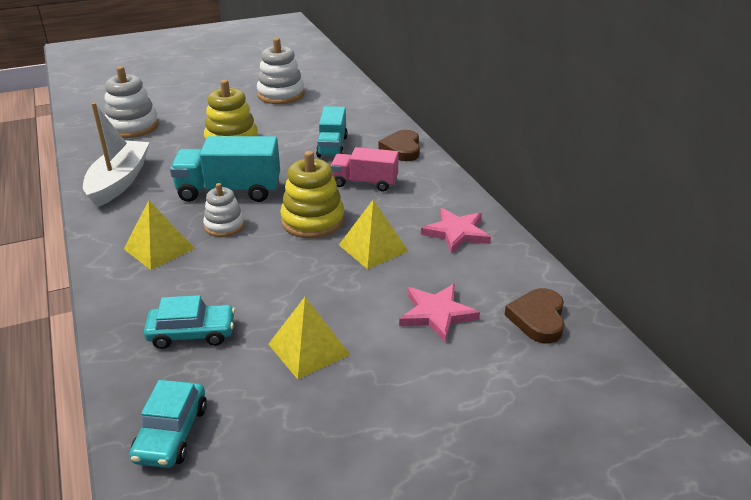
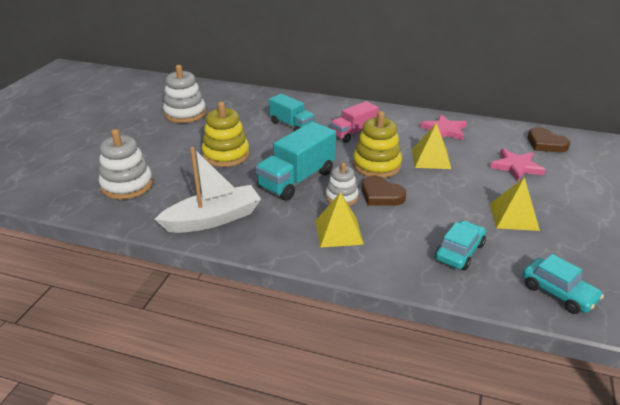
camera: 50 degrees left, 0 degrees up
(119, 181) = (213, 219): white boat -> white boat turned 105 degrees clockwise
(402, 149) = (329, 107): brown heart -> brown heart (381, 195)

